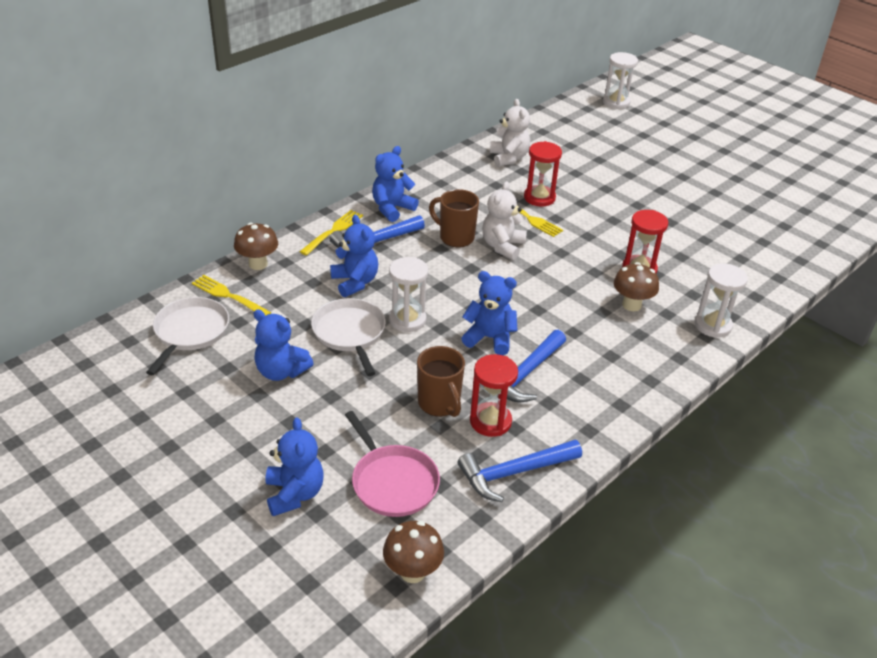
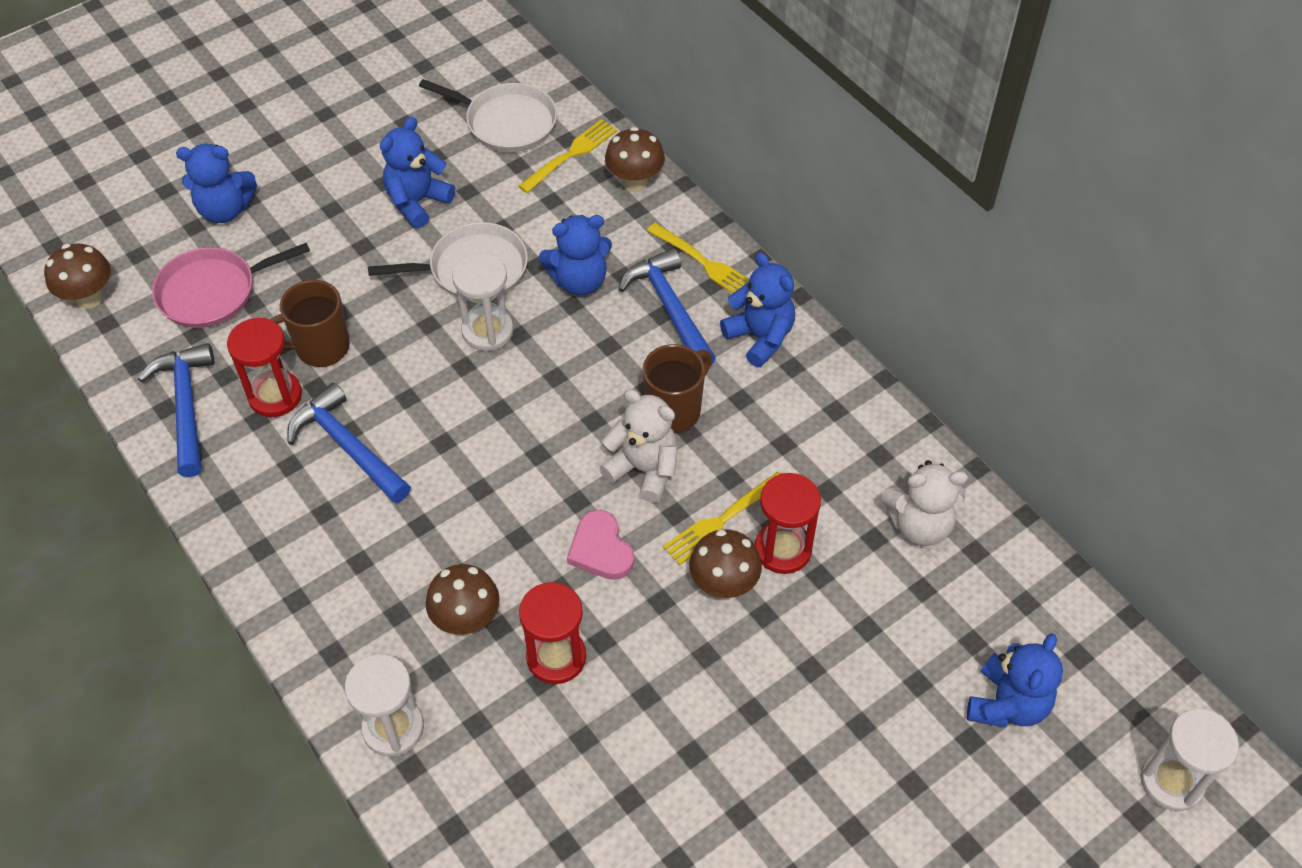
camera: 100 degrees right, 15 degrees up
(489, 338) = (430, 419): blue teddy bear -> blue teddy bear (1007, 704)
(563, 258) = (601, 549): none -> pink heart
(569, 216) = (723, 585): none -> brown mushroom

